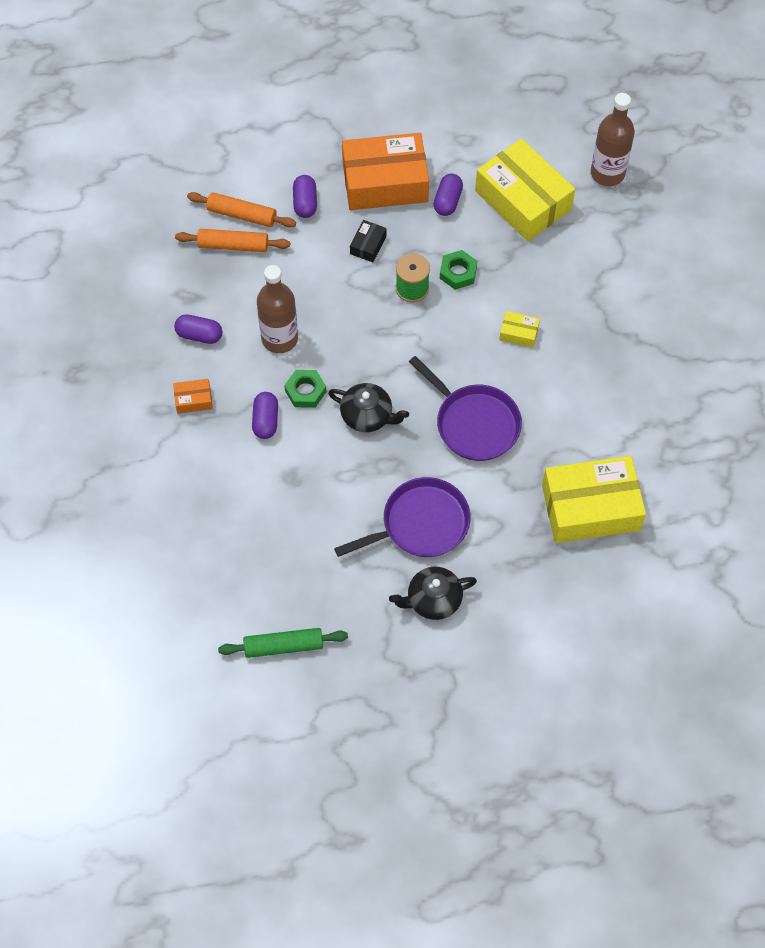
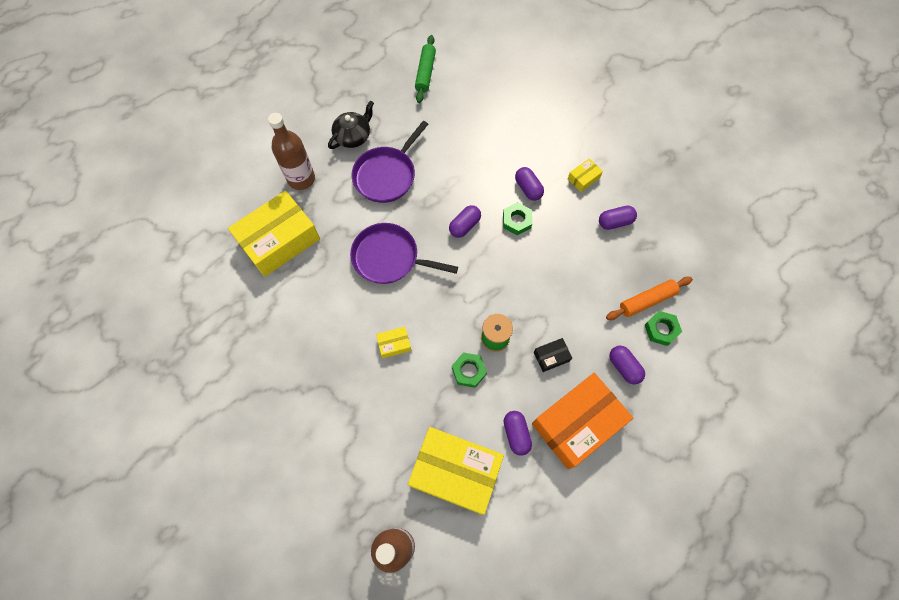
camera: 150 degrees right, 5 degrees up
(193, 400) = (583, 178): orange box -> yellow box
(242, 215) = (661, 329): orange rolling pin -> green nut
(279, 339) = (560, 248): brown bottle -> brown bottle (301, 179)
(283, 646) = (425, 73): green rolling pin -> green rolling pin turned 45 degrees counterclockwise
(367, 416) = (464, 226): black teapot -> purple capsule
(368, 245) = (551, 356): black box -> black box turned 75 degrees clockwise

